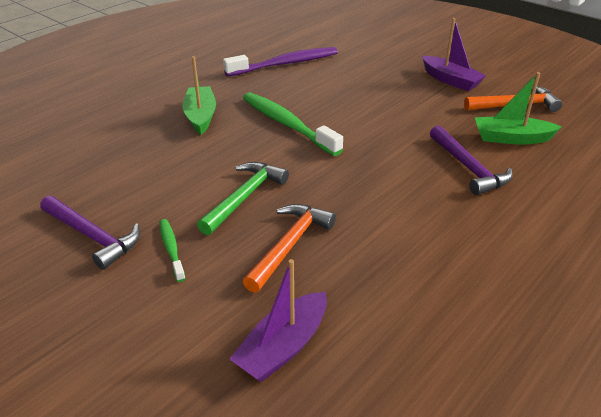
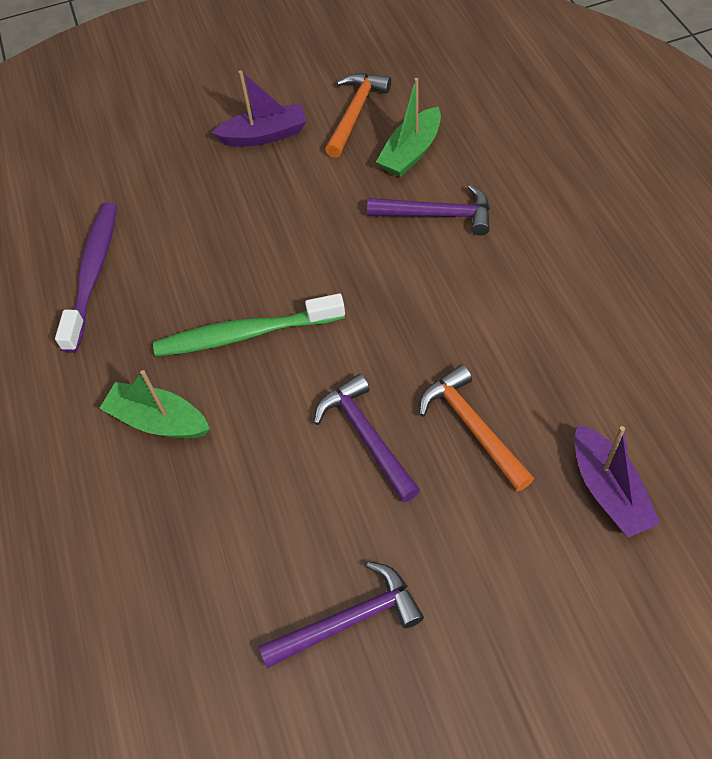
camera: 55 degrees left, 20 degrees up
(171, 249) = (418, 541): green toothbrush -> none
(244, 197) = (366, 437): green hammer -> purple hammer

